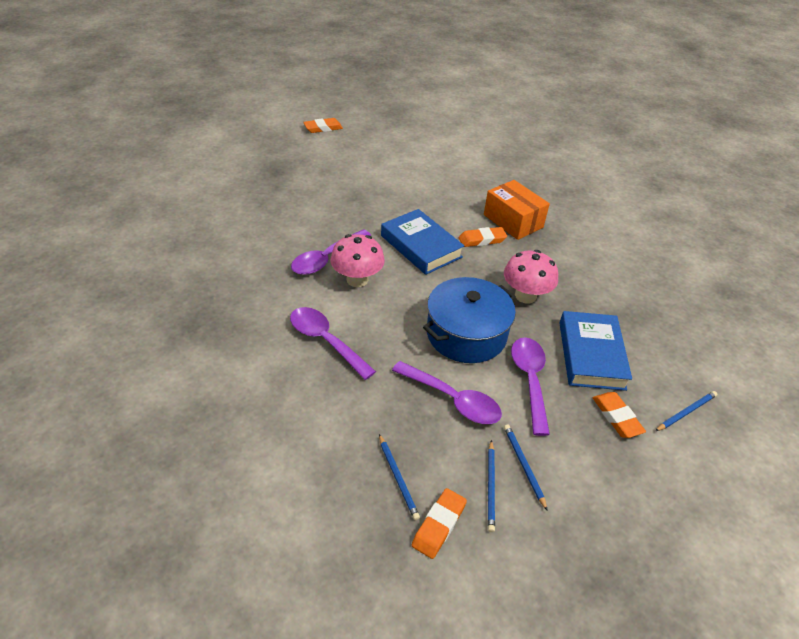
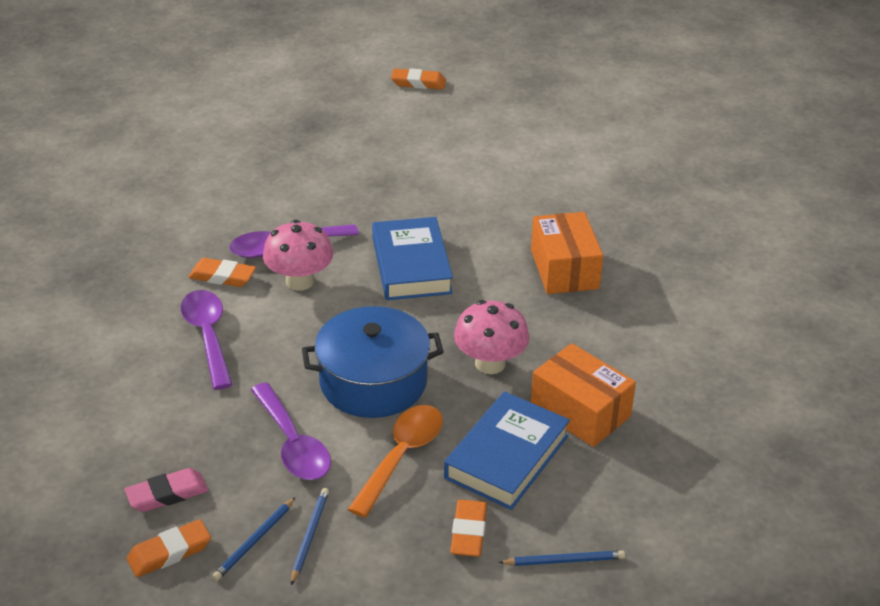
camera: 30 degrees right, 5 degrees down
(398, 477) = (167, 494): blue pencil -> pink eraser
(482, 240) = (498, 280): orange eraser -> orange eraser (222, 276)
(529, 380) = (401, 456): purple spoon -> orange spoon
(604, 308) = (580, 411): none -> orange box

